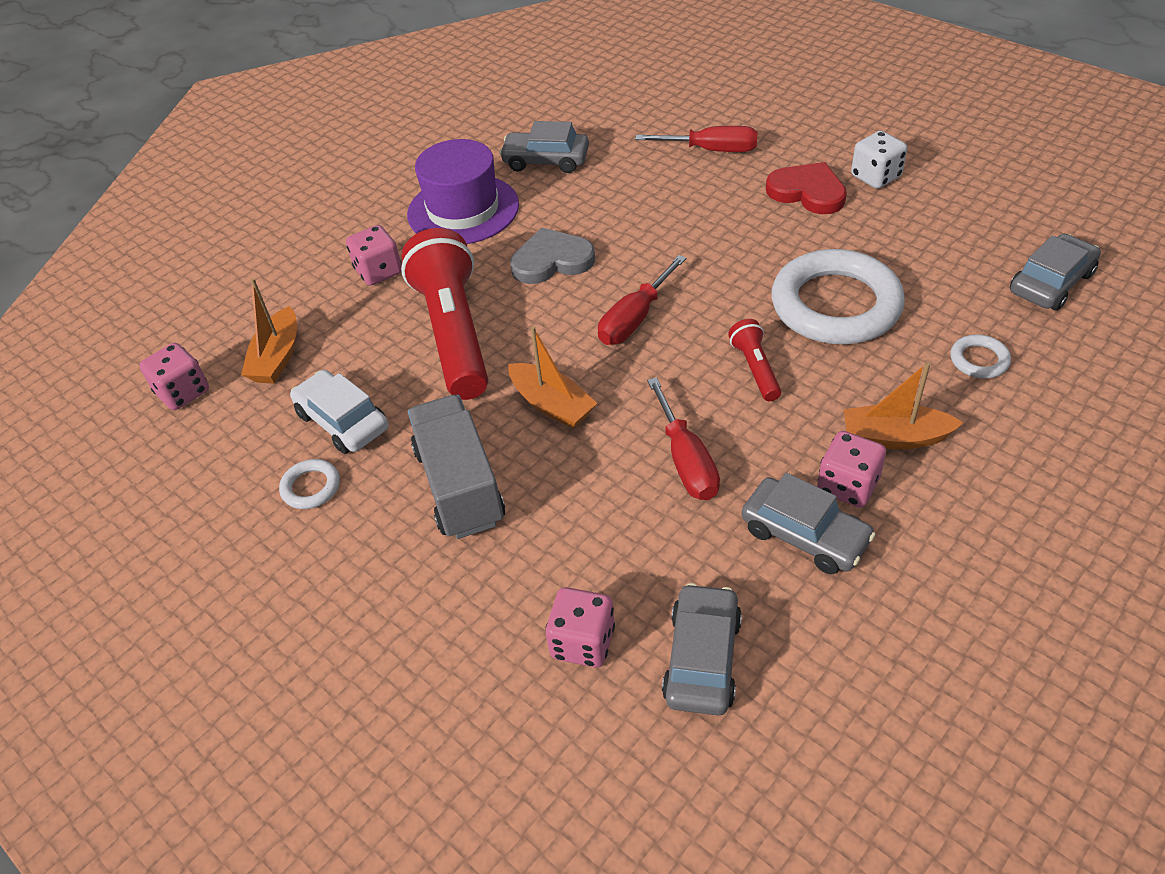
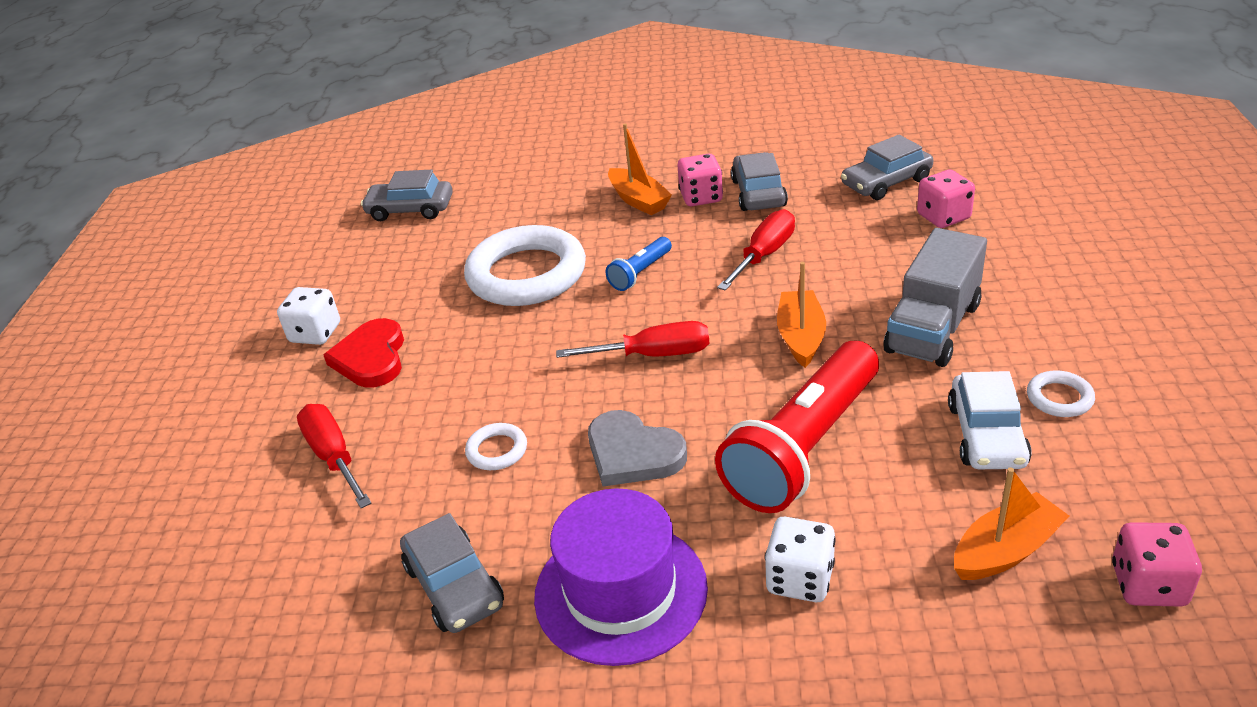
camera: 130 degrees left, 10 degrees down
(379, 271) = (800, 579): pink dice -> white dice
(755, 369) = (640, 273): red flashlight -> blue flashlight
(979, 360) = (527, 203): white ring -> white ring (497, 450)

